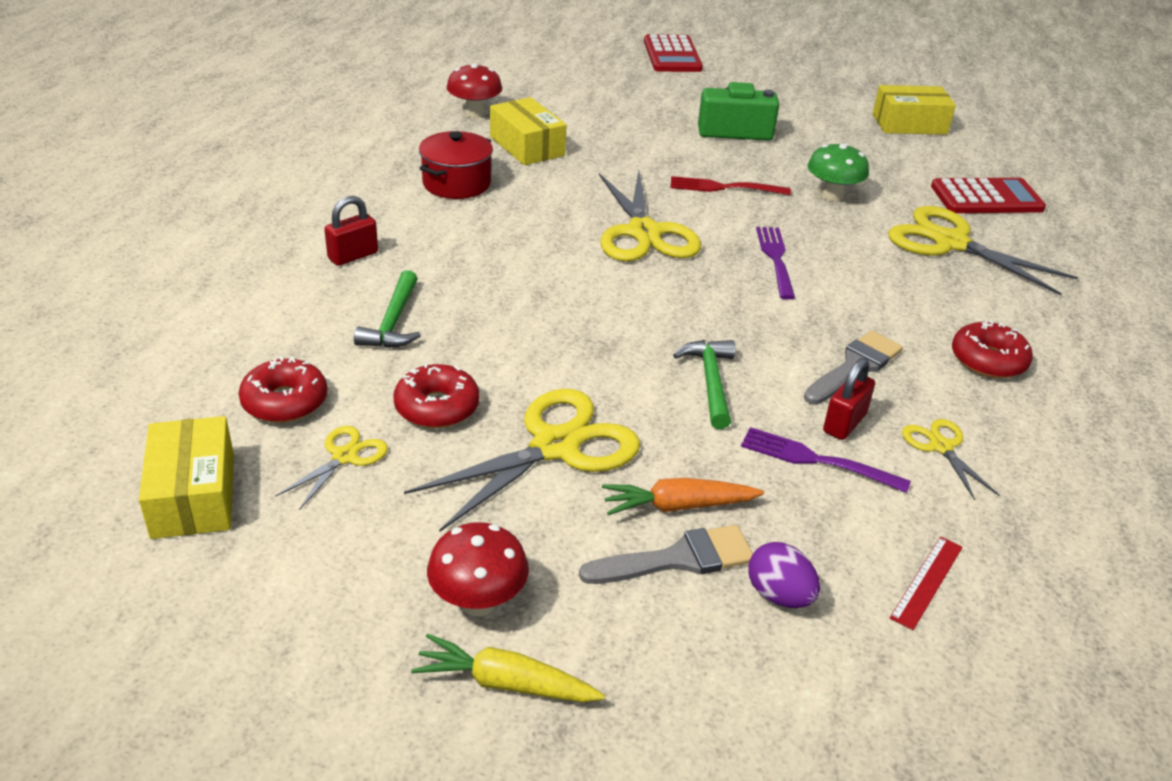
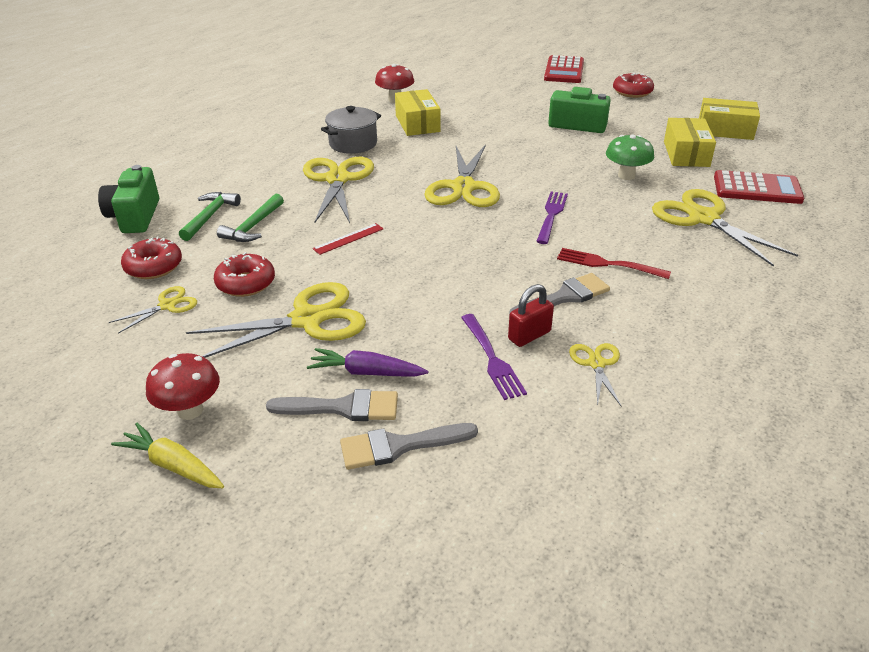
camera: 20 degrees right, 0 degrees up
(193, 495) = (63, 314): yellow box -> yellow box (686, 154)
(204, 329) = (135, 217): none -> green camera
(353, 256) = (255, 182): red padlock -> none
(456, 183) = (353, 143): red pot -> grey pot
(469, 239) = (337, 179): none -> yellow scissors
(679, 506) = (367, 372): orange carrot -> purple carrot
(710, 382) = (446, 293): green hammer -> green hammer (210, 216)
(725, 187) = (545, 162): red fork -> red fork (608, 264)
(779, 595) = (399, 446): purple egg -> grey brush
(818, 460) = (491, 358): purple fork -> purple fork turned 150 degrees counterclockwise
(927, 582) = (520, 458): red ruler -> red ruler (348, 239)
(988, 360) = (678, 307): red donut -> red donut (632, 92)

